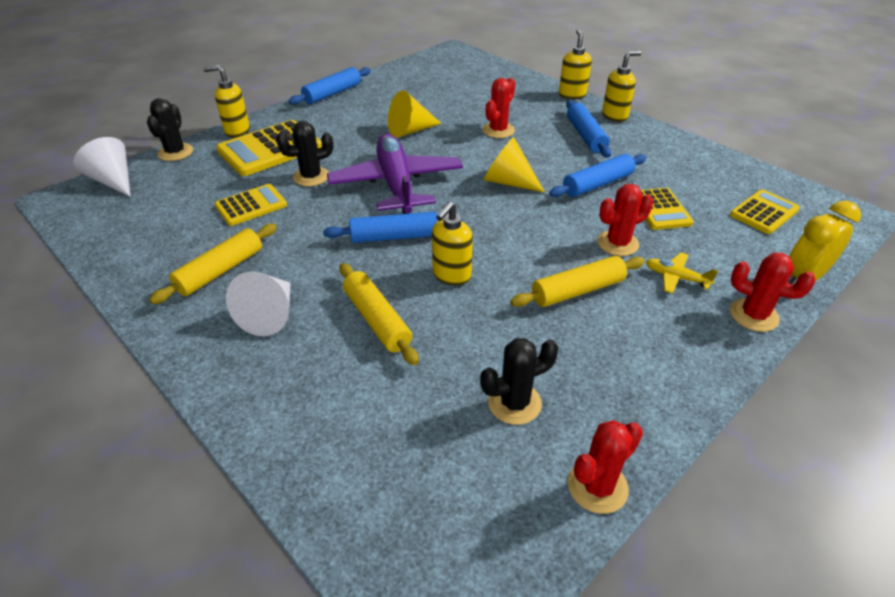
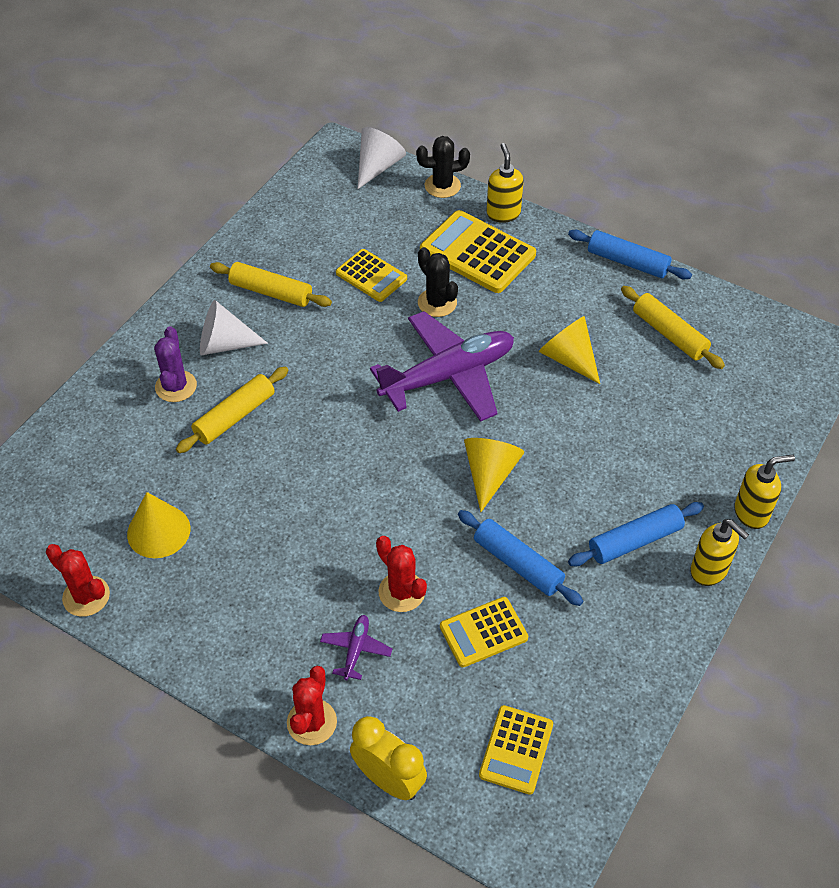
camera: 75 degrees right, 10 degrees up
(308, 363) = (176, 386): none -> purple cactus
(394, 237) = (355, 398): blue rolling pin -> none
(451, 275) = (308, 456): yellow soap dispenser -> none
(498, 130) = (607, 444): red cactus -> none
(514, 403) = (158, 531): black cactus -> yellow cone
(577, 290) = (312, 562): yellow rolling pin -> yellow rolling pin (669, 334)
(676, 278) = (356, 650): yellow plane -> purple plane
(764, 212) = (516, 750): yellow calculator -> yellow calculator turned 75 degrees clockwise

